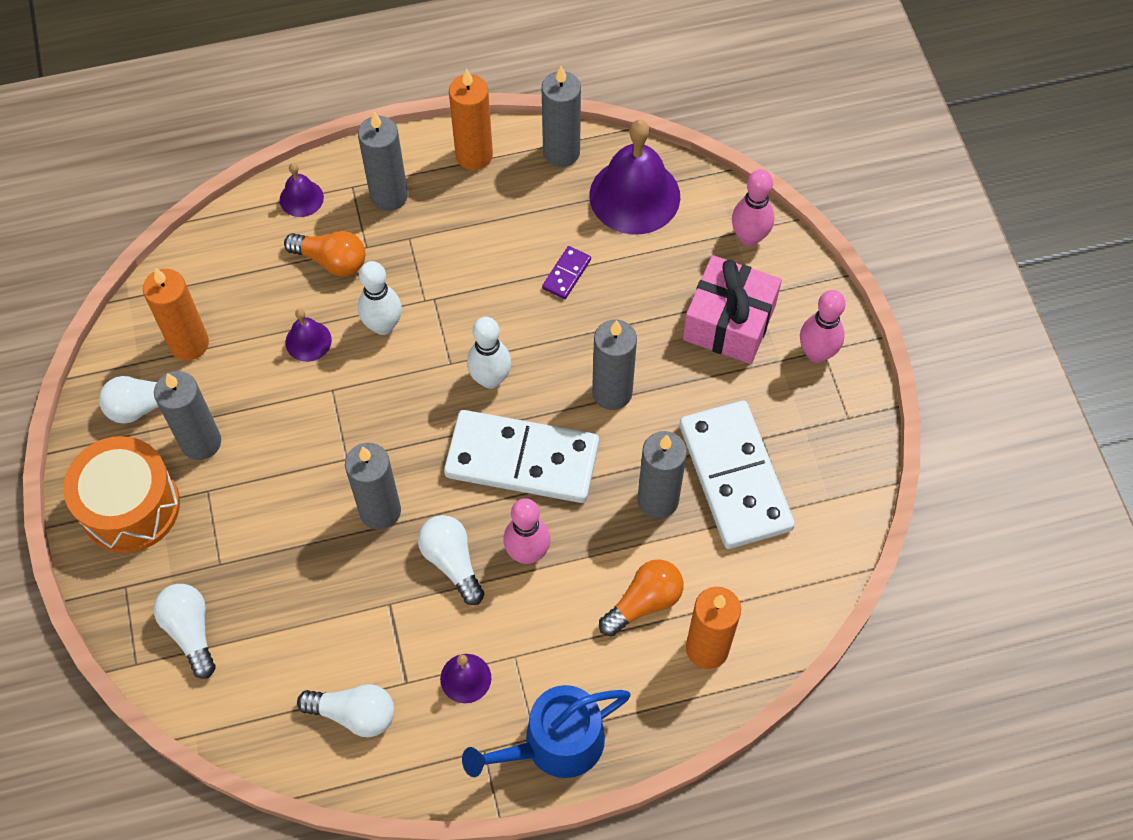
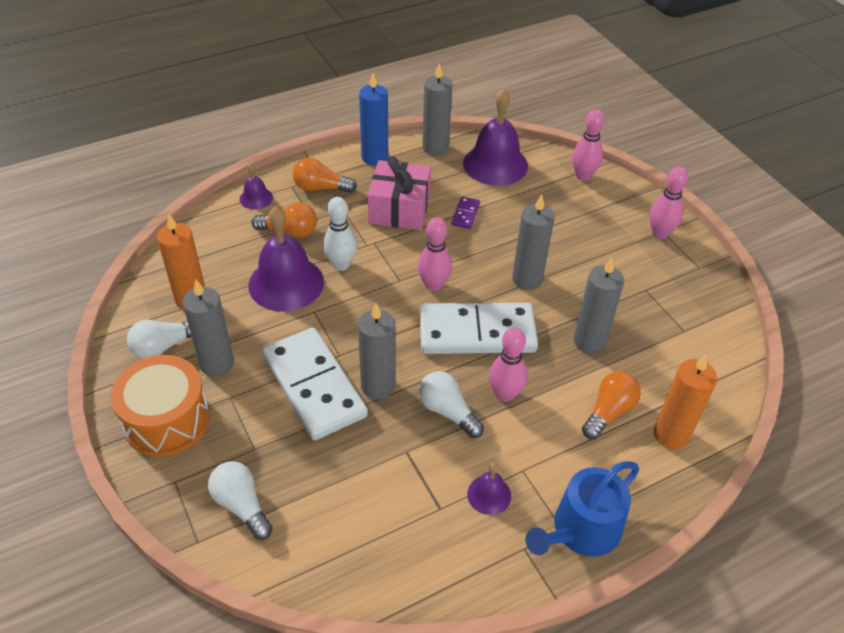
camera: 15 degrees left, 15 degrees down
(308, 341) = (286, 283): purple bell -> purple bell, size x2.07
(354, 714) = (404, 542): white light bulb -> none
(389, 196) = (321, 188): grey candle -> orange light bulb
(474, 155) = (374, 157): orange candle -> blue candle
(490, 379) = (434, 285): white bowling pin -> pink bowling pin
(729, 322) = (591, 225): pink gift -> pink gift (399, 209)
(735, 477) = (639, 317): white domino -> white domino (314, 386)

